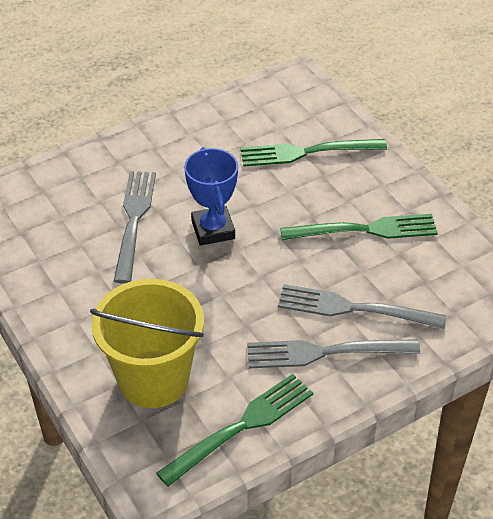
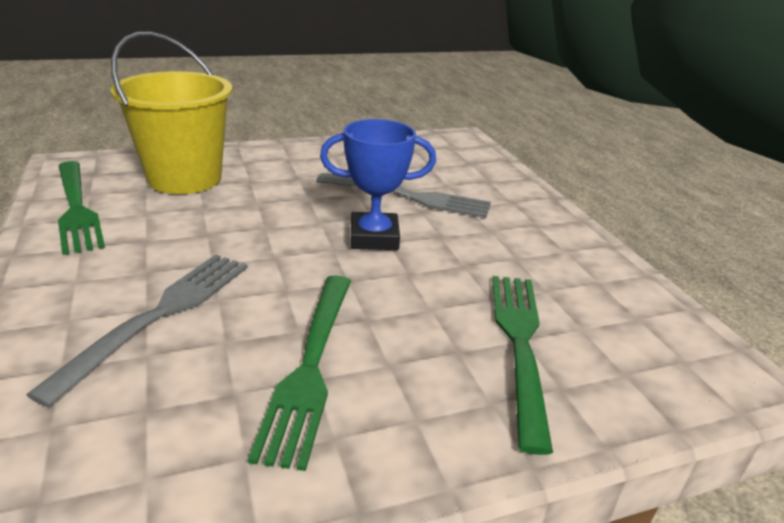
camera: 100 degrees right, 15 degrees down
(325, 352) = (111, 276): grey fork -> none

